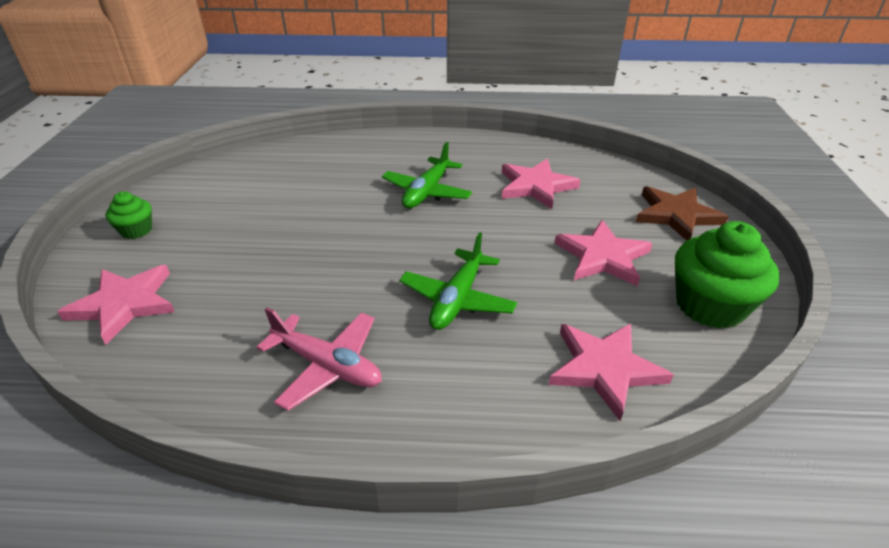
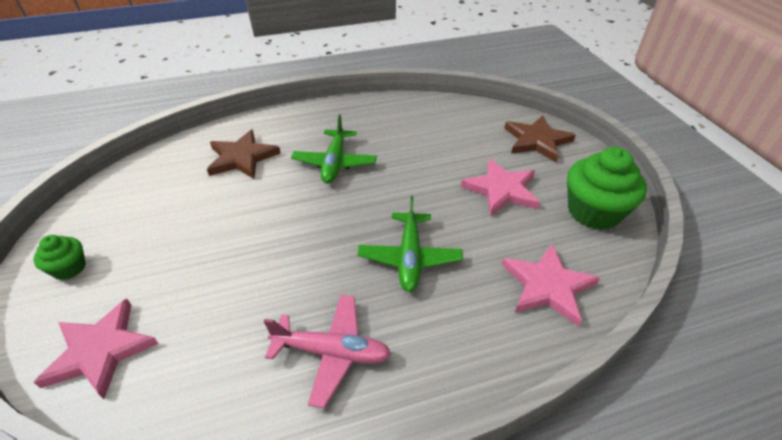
camera: 20 degrees left, 5 degrees up
(337, 169) = (242, 157): none -> brown star
(536, 186) = (422, 138): pink star -> none

